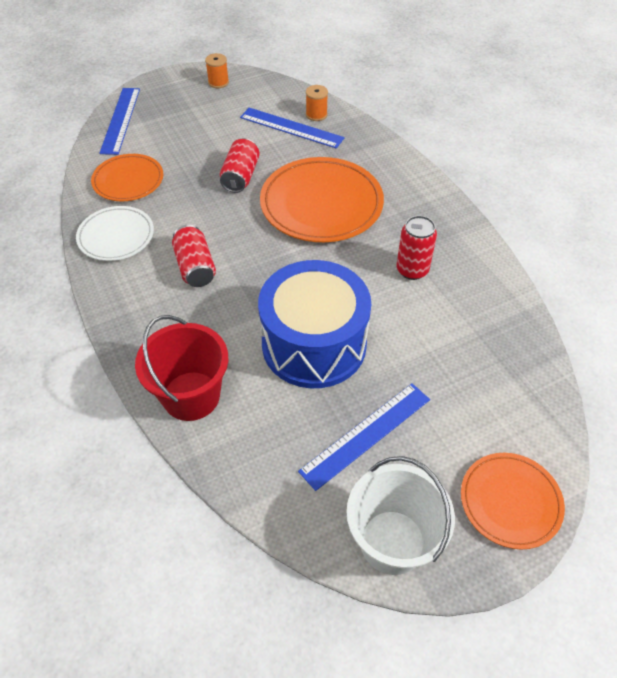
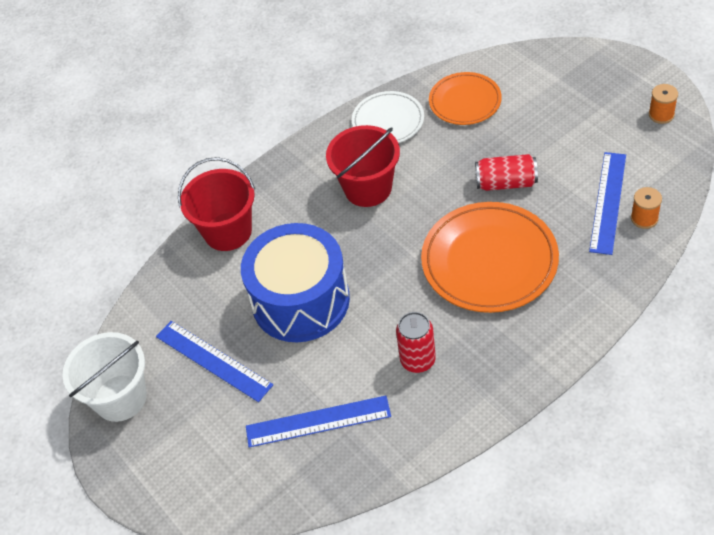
camera: 85 degrees right, 0 degrees up
(120, 120) = (554, 61): blue ruler -> blue ruler (318, 421)
(195, 267) = (368, 188): red can -> red bucket
(510, 501) = (166, 479): orange plate -> none

